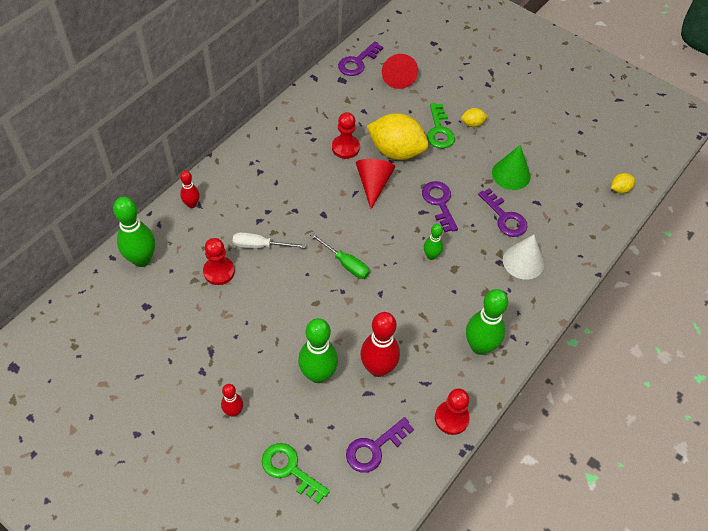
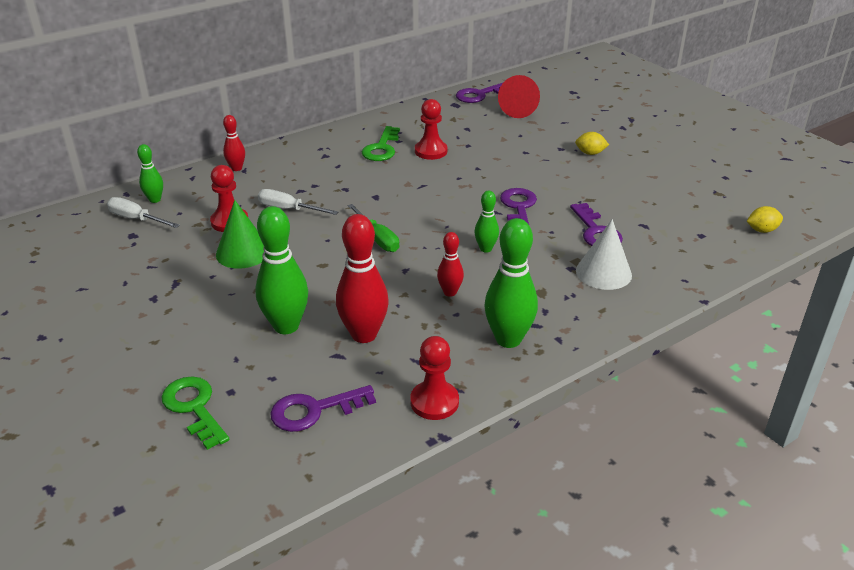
camera: 20 degrees right, 20 degrees down
(139, 287) = (136, 219): none -> white screwdriver
(142, 259) = (155, 200): green bowling pin -> green bowling pin, size x0.54
(233, 411) = (164, 339): red bowling pin -> red bowling pin (450, 292)
(373, 184) = (447, 182): red cone -> none
(396, 151) = (488, 161): yellow lemon -> none
(439, 130) = (547, 153): green key -> green key (382, 148)
(511, 174) = (620, 198): green cone -> green cone (243, 252)

